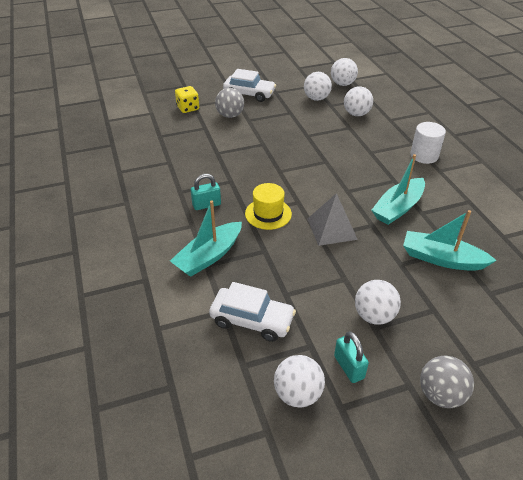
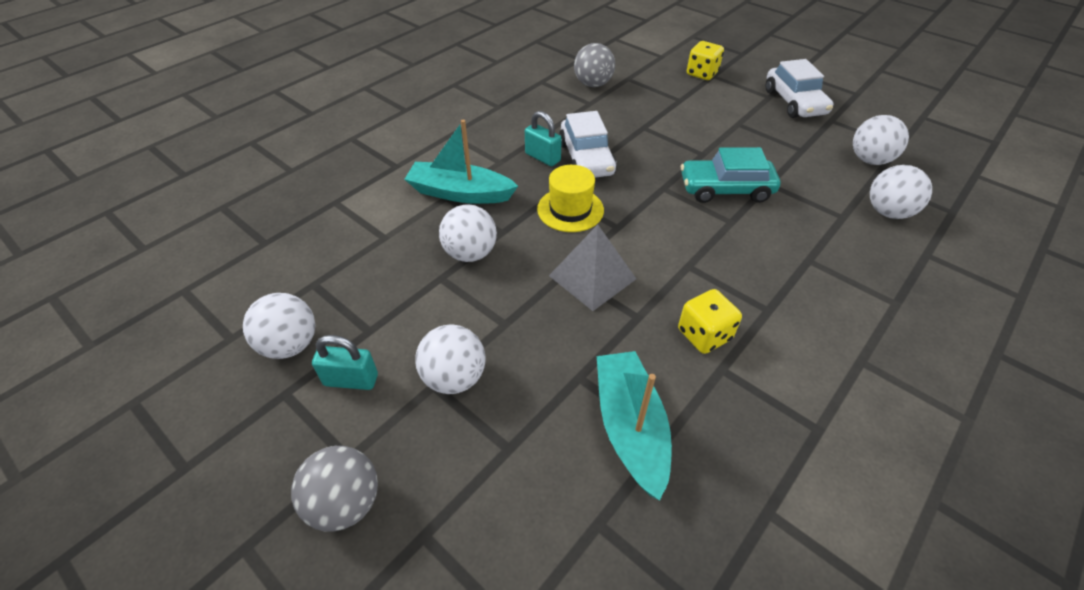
camera: 60 degrees right, 5 degrees up
(230, 115) = (728, 107): grey ball -> grey ball (593, 84)
(252, 320) = (382, 265): white car -> white car (586, 159)
(299, 151) = (725, 189): none -> turquoise car
(342, 84) = (947, 171): white ball -> white ball (470, 253)
(349, 367) = (351, 380): turquoise padlock -> turquoise padlock turned 60 degrees clockwise
(398, 208) = (704, 335): turquoise boat -> yellow dice
(424, 156) = (878, 327): white cylinder -> none

